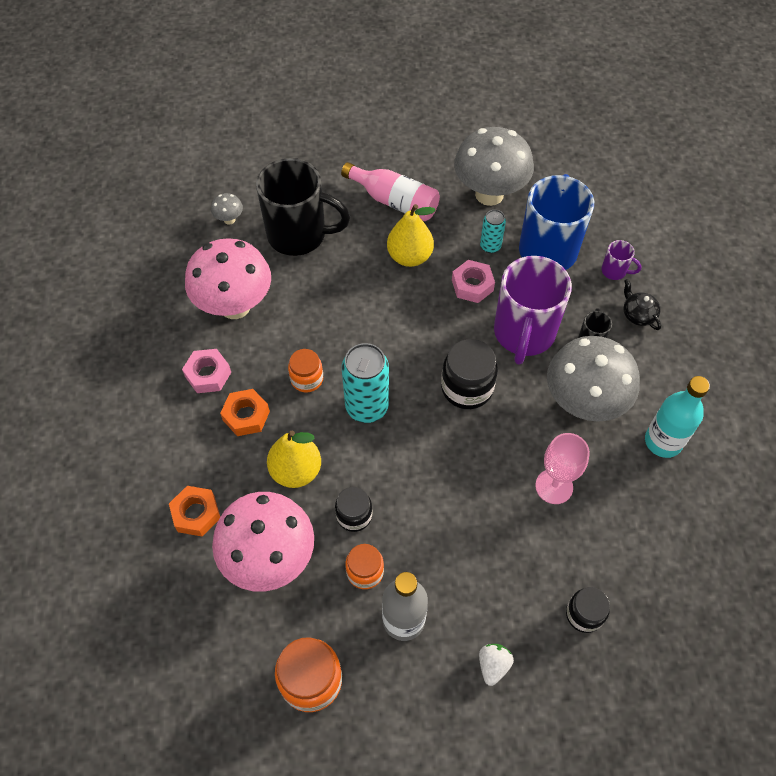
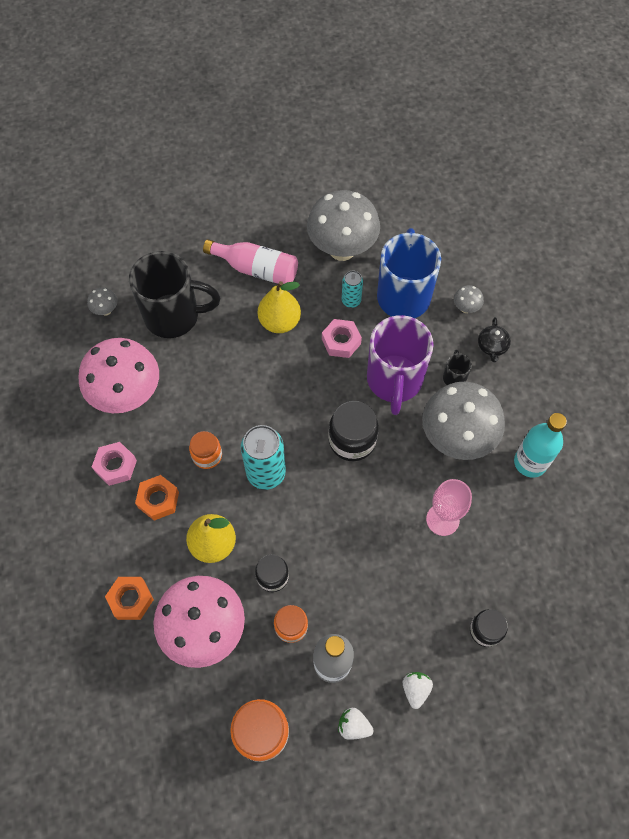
camera: 10 degrees left, 5 degrees up
(416, 692) = (353, 726): none -> white strawberry
(615, 271) = (465, 308): purple mug -> grey mushroom
(638, 314) = (492, 347): black teapot -> black teapot turned 135 degrees counterclockwise

